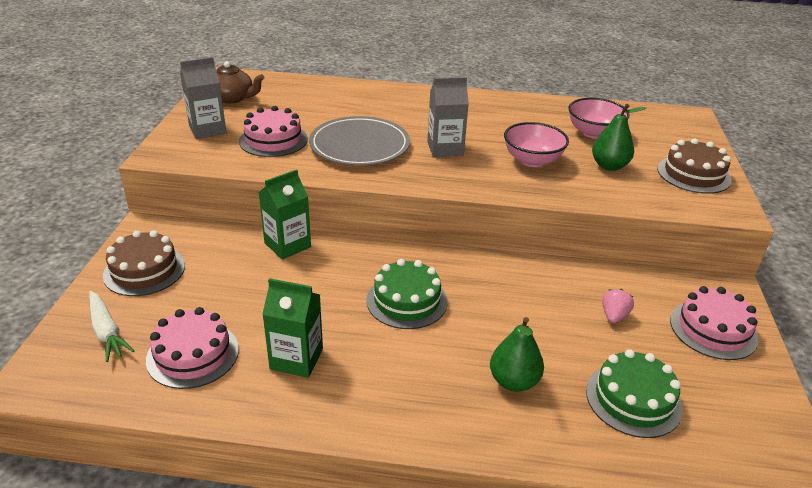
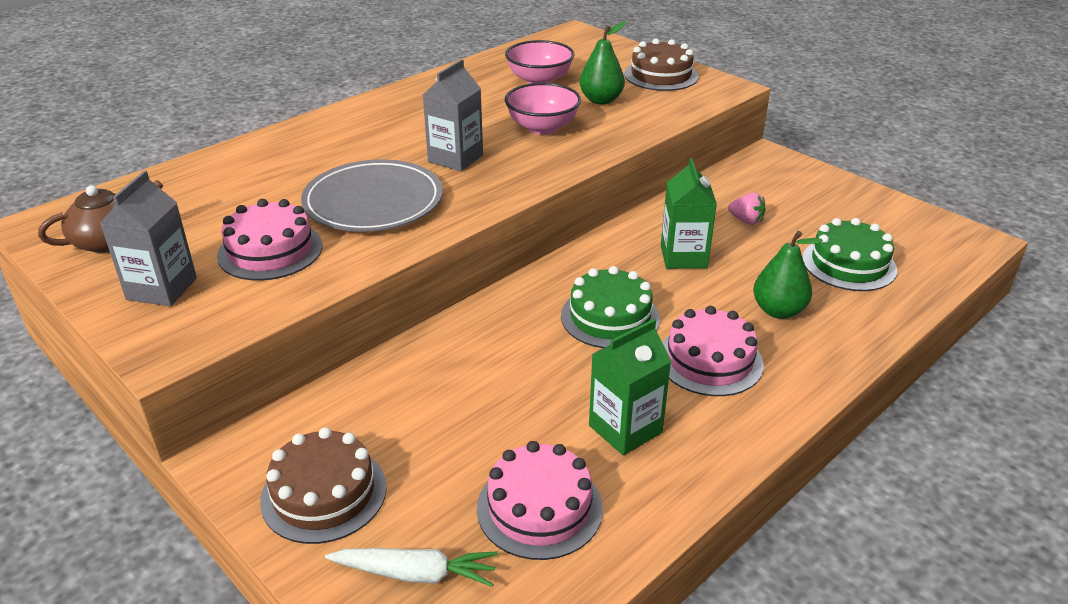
camera: 50 degrees left, 0 degrees up
(287, 245) = (421, 354): green carton -> green carton (683, 257)
(614, 316) = (746, 221): pink strawberry -> pink strawberry turned 150 degrees clockwise
(713, 329) = (805, 188): pink cake -> pink cake (709, 360)

